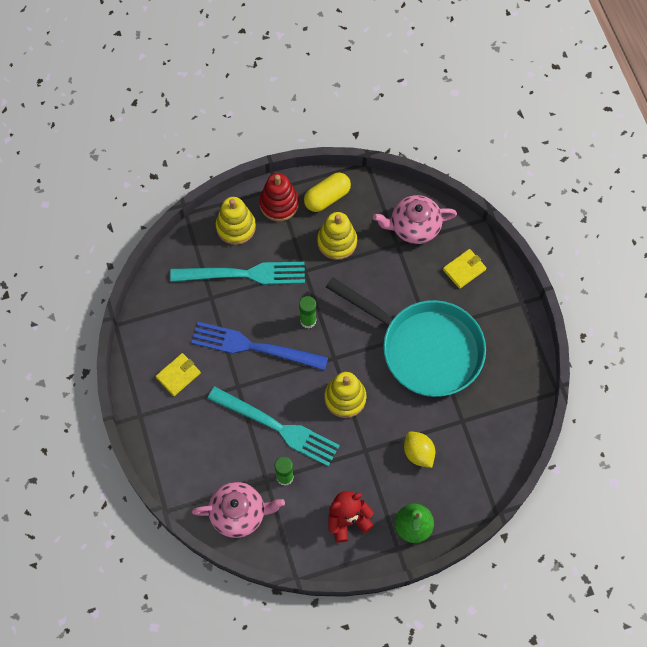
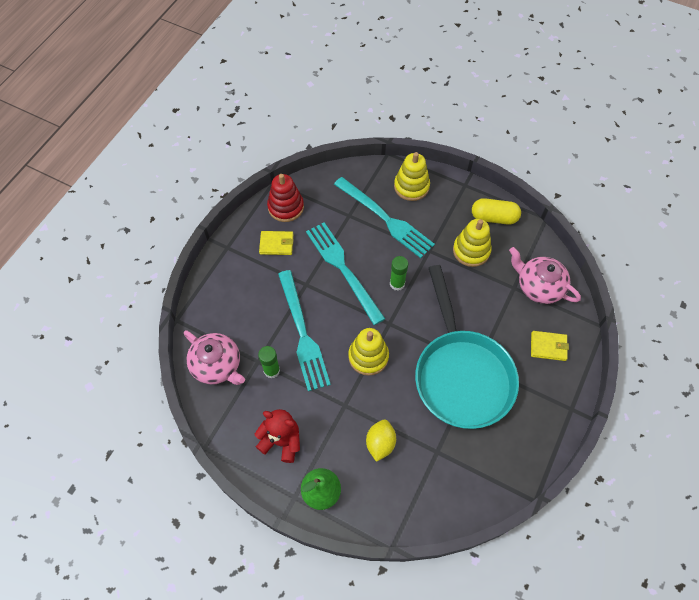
camera: 45 degrees right, 5 degrees down
(254, 347) = (343, 269): blue fork -> turquoise fork
(279, 204) = (456, 195): red stacking toy -> red stacking toy (286, 207)

